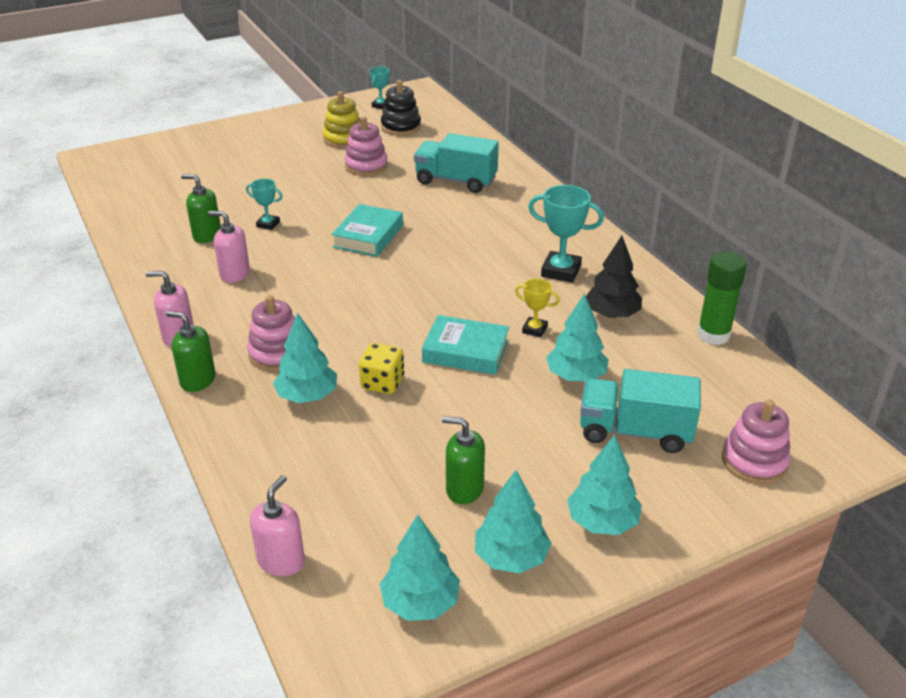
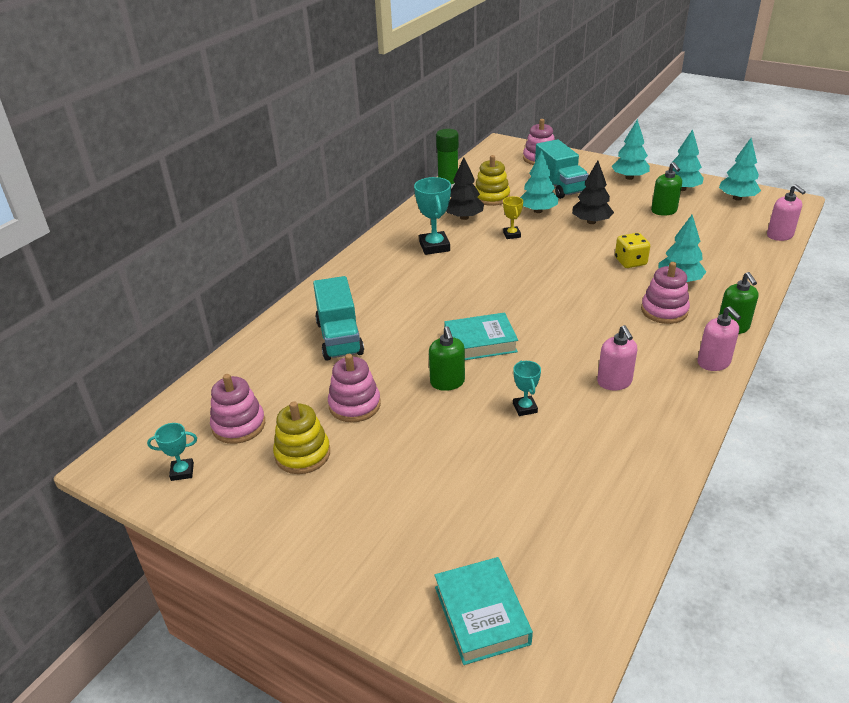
camera: 120 degrees left, 0 degrees up
(207, 235) = (585, 436): green soap dispenser -> green soap dispenser (447, 382)
(281, 561) = (780, 235): pink soap dispenser -> pink soap dispenser turned 105 degrees counterclockwise
(401, 127) = (239, 425): black stacking toy -> pink stacking toy
(466, 351) = (563, 248): turquoise book -> turquoise book (481, 615)
(503, 404) = (591, 222): none -> black tree
(650, 356) = (491, 197): none -> yellow stacking toy

